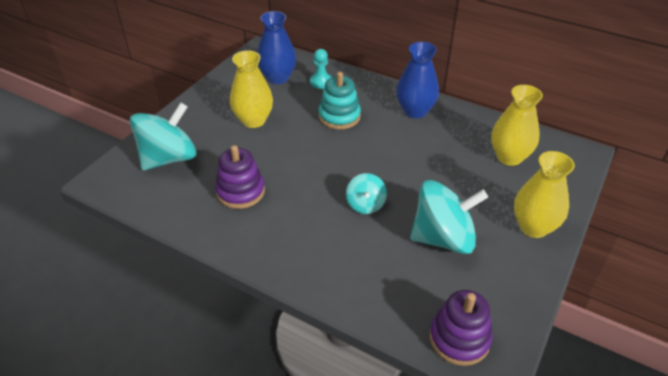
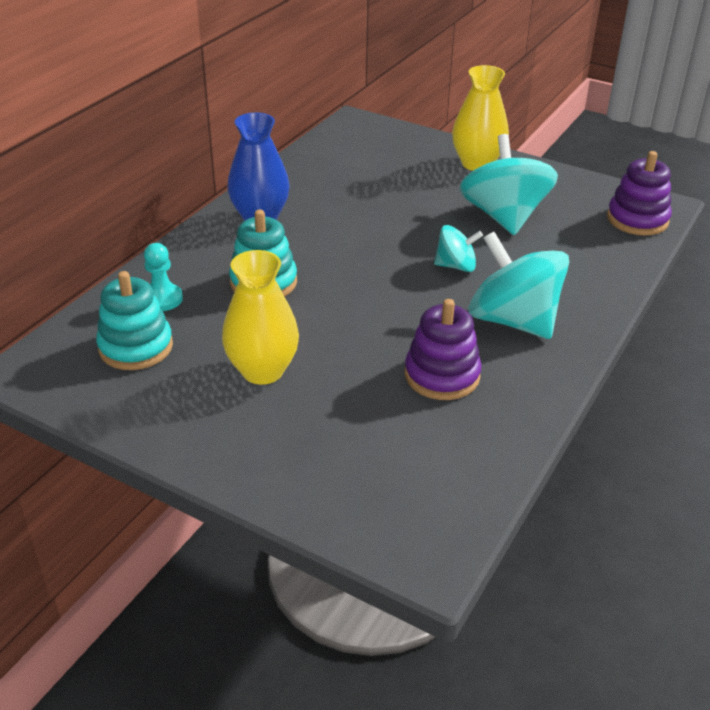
camera: 90 degrees left, 5 degrees down
(169, 158) = (363, 467): turquoise spinning top -> turquoise spinning top (513, 320)
(278, 78) = (136, 347): blue vase -> turquoise stacking toy
(509, 157) = (362, 163): yellow vase -> none

